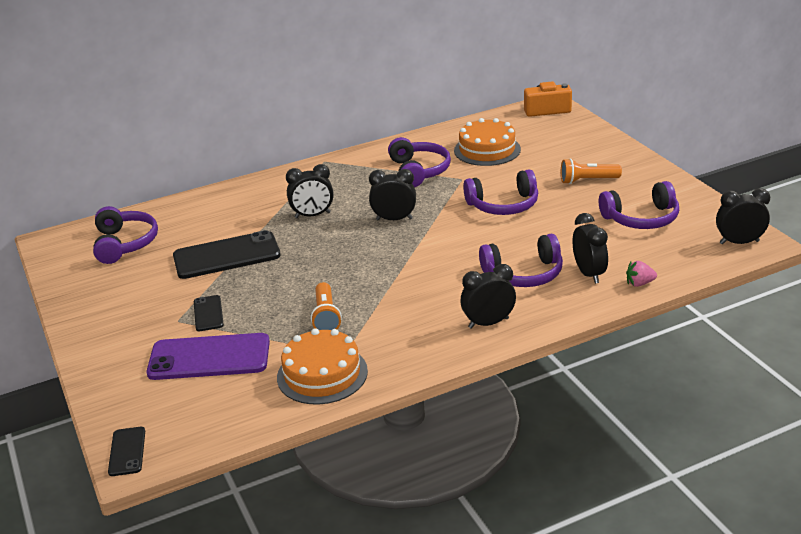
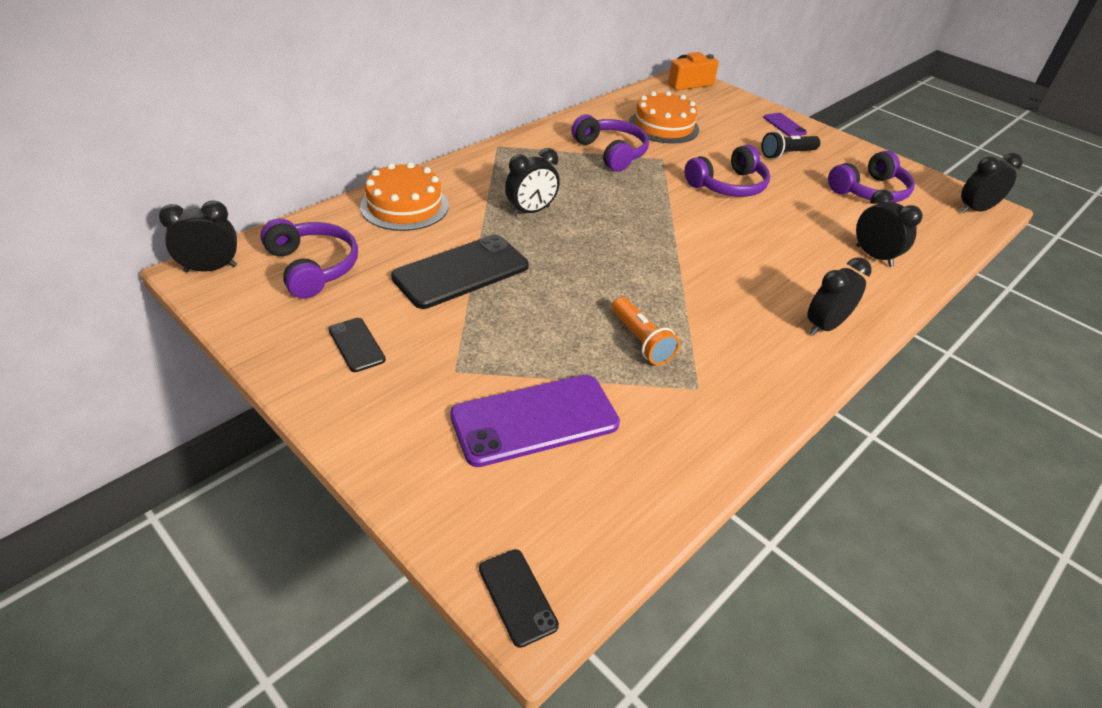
camera: 25 degrees left, 10 degrees up
(208, 313) = (490, 355): black phone -> black phone (356, 345)
(322, 374) = (694, 422): orange cake -> orange cake (404, 206)
(394, 219) = (627, 209): black clock -> black clock (210, 268)
(524, 274) = (812, 262): purple headphones -> none
(587, 180) = (786, 154): orange flashlight -> black flashlight
(611, 153) = (784, 125): none -> purple phone
(639, 283) = (929, 262): pink strawberry -> none

